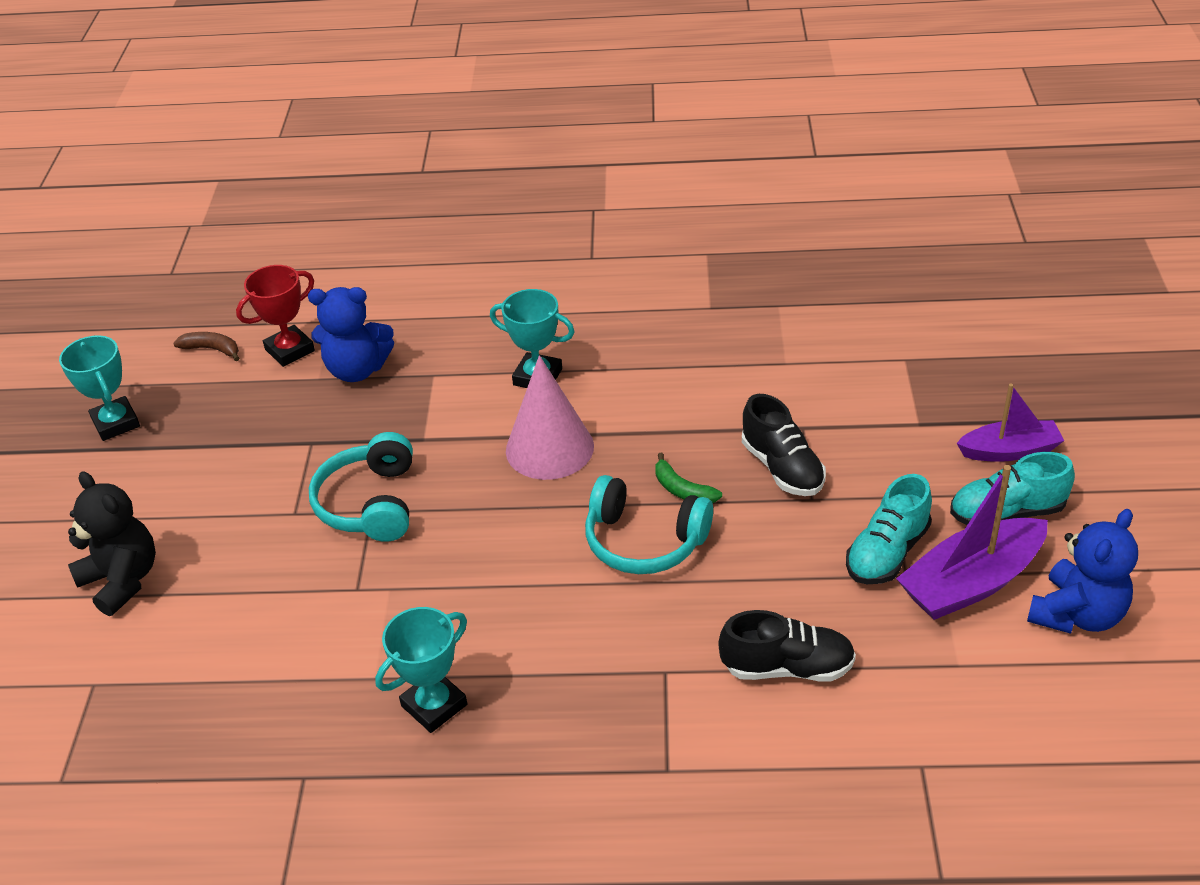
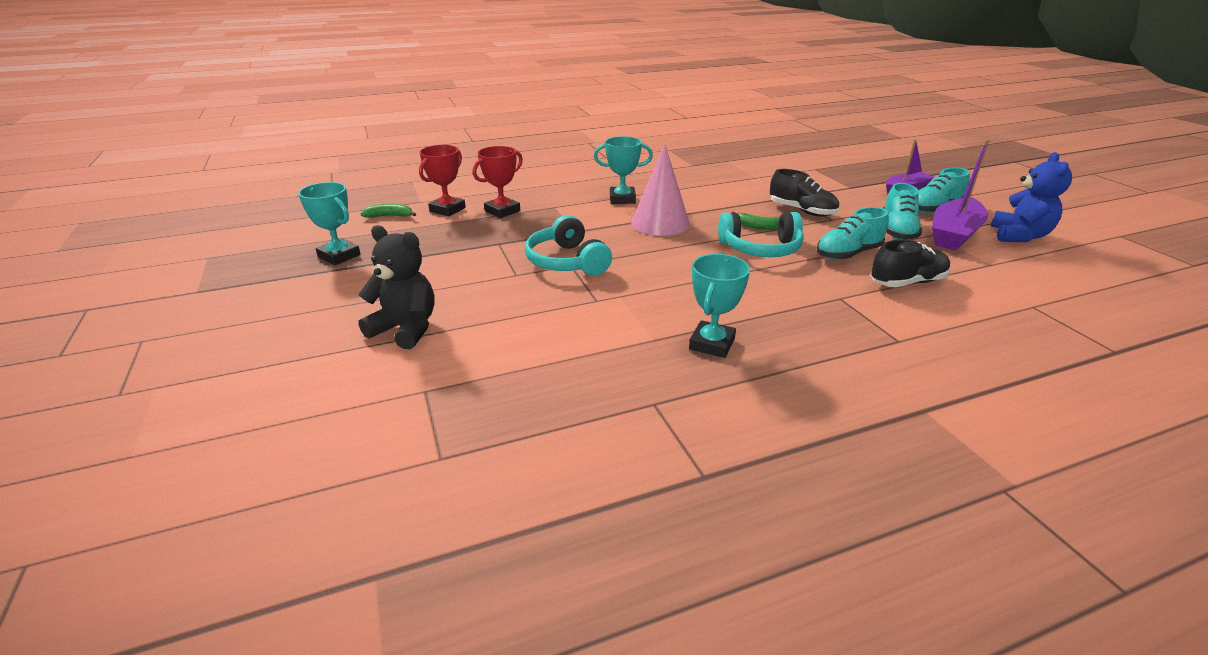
camera: 25 degrees left, 10 degrees down
(212, 349) = (390, 216): brown banana -> green banana
(357, 370) = (502, 211): blue teddy bear -> red trophy
(760, 585) = (848, 254): none -> turquoise shoe

